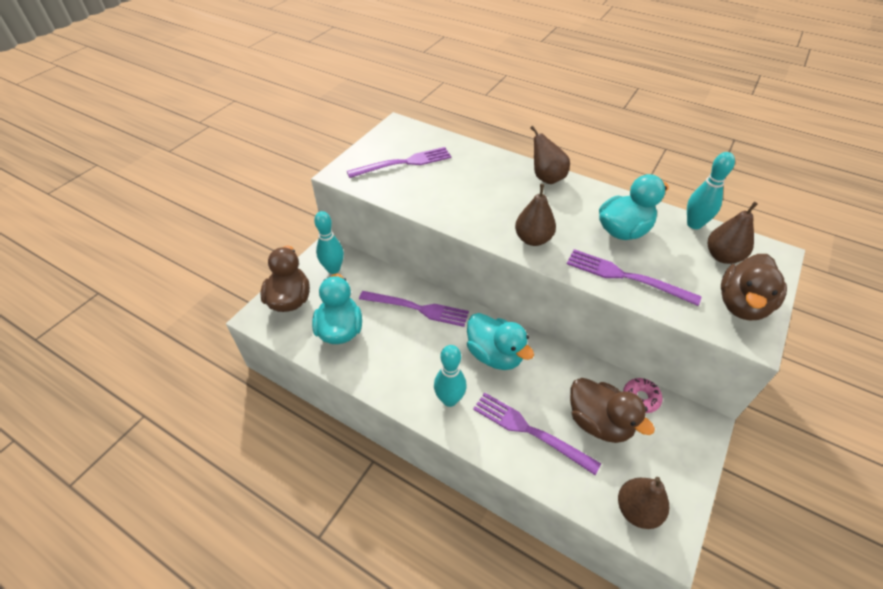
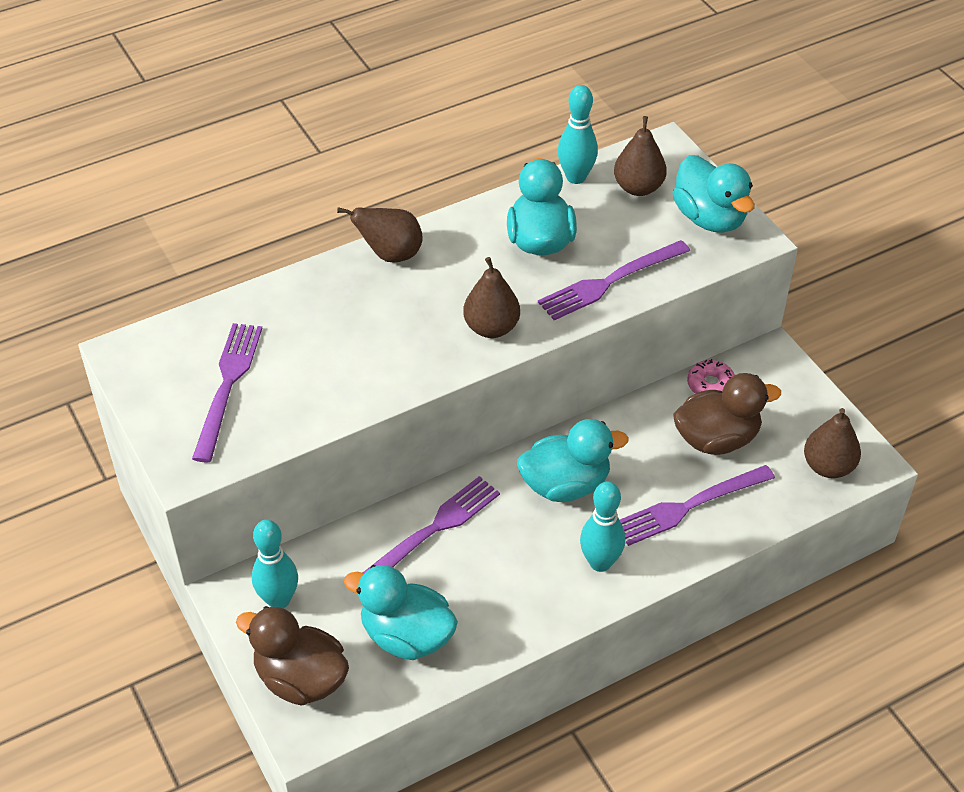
camera: 60 degrees left, 0 degrees up
(742, 305) = (709, 218): brown duck -> turquoise duck

